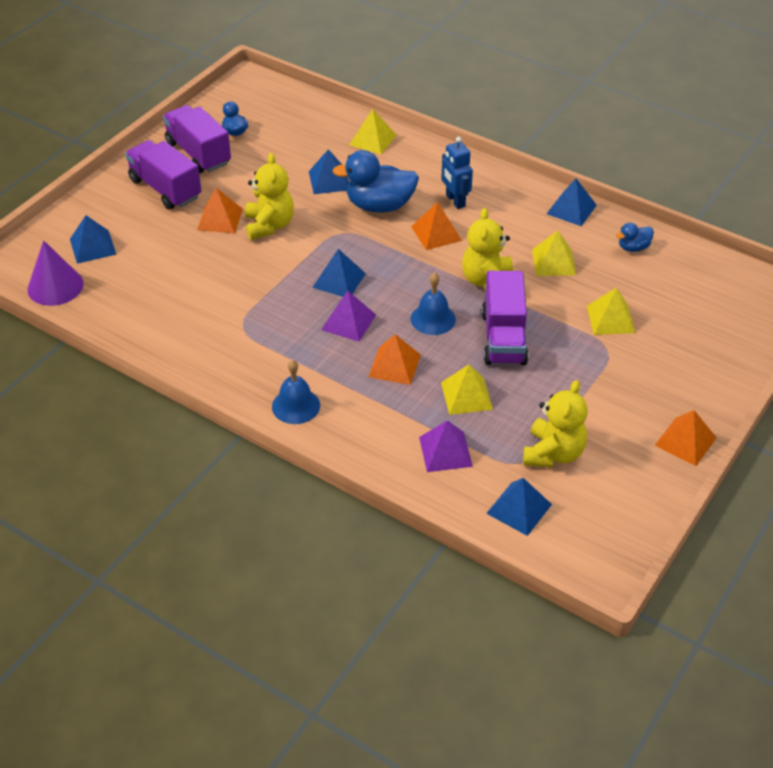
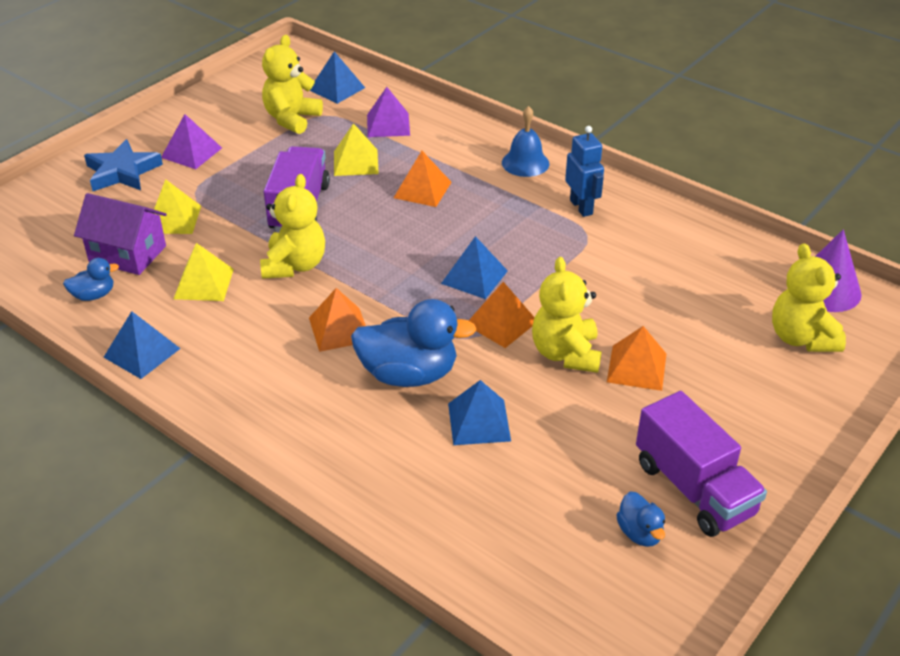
camera: 175 degrees left, 5 degrees down
(93, 246) = (801, 338): blue pyramid -> yellow teddy bear
(165, 189) = (729, 422): purple truck -> none
(348, 322) = (467, 232): purple pyramid -> purple pyramid (191, 152)
(372, 140) = (401, 498): yellow pyramid -> none
(433, 319) = (371, 230): blue bell -> none
(455, 201) = (299, 375): blue robot -> blue robot (581, 207)
(629, 283) = (127, 254): none -> purple house
(685, 441) = (168, 121): orange pyramid -> orange pyramid (501, 323)
(689, 368) = (122, 172): none -> blue star

